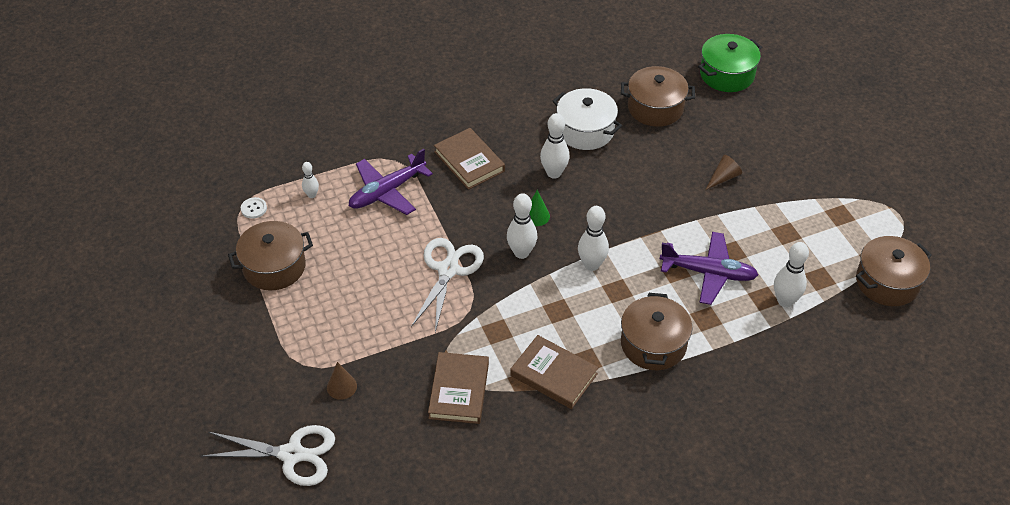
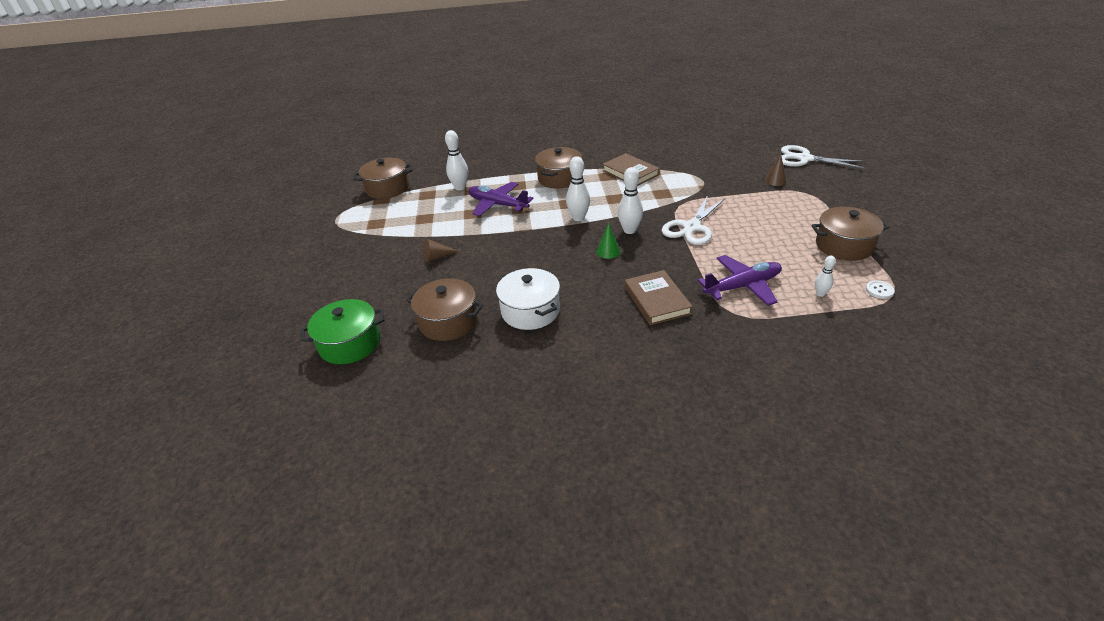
camera: 160 degrees left, 10 degrees down
(459, 390) = (694, 172): brown book -> none
(554, 173) = (579, 279): white bowling pin -> none

